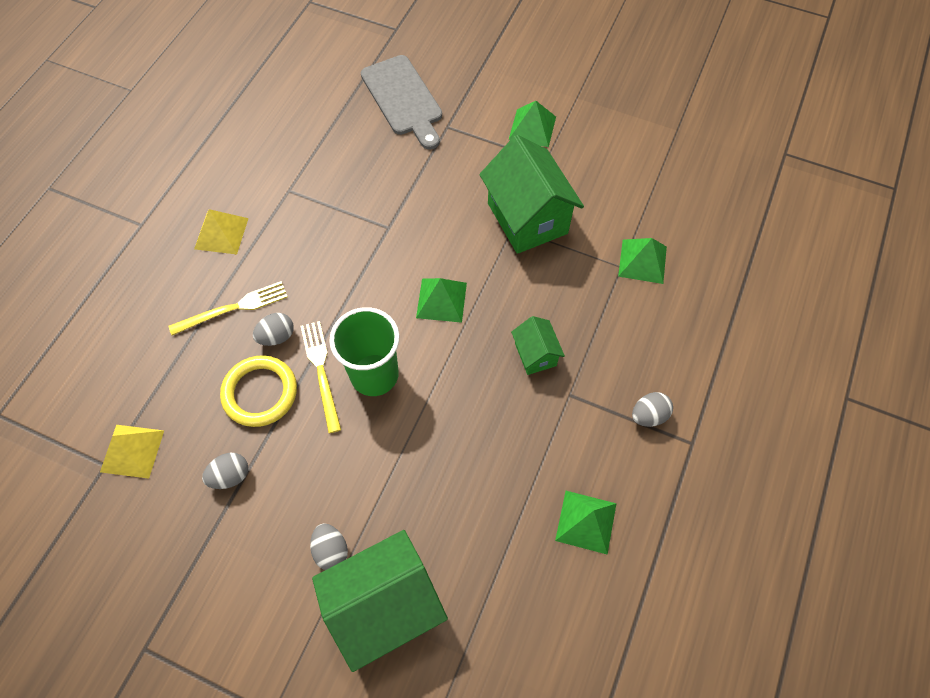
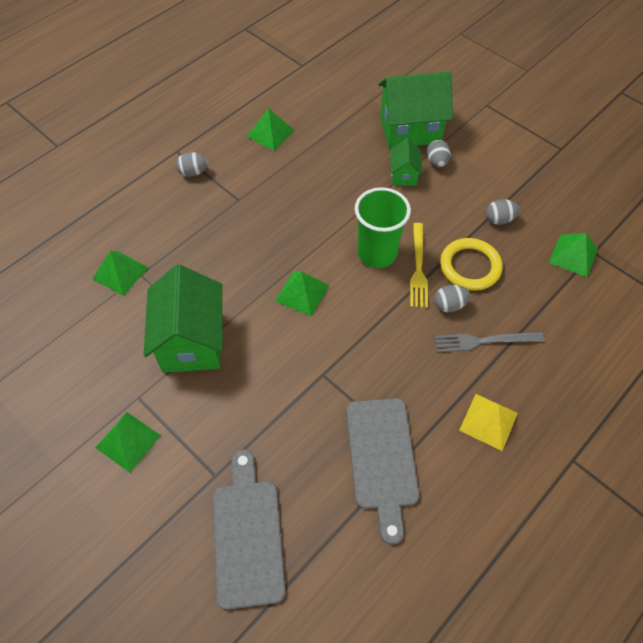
camera: 160 degrees left, 5 degrees down
(132, 451) = (573, 255): yellow pyramid -> green pyramid
(233, 308) = (484, 341): yellow fork -> grey fork
(313, 177) = (381, 458): none -> grey cutting board
(535, 354) = (248, 231): green house -> green house (404, 175)

